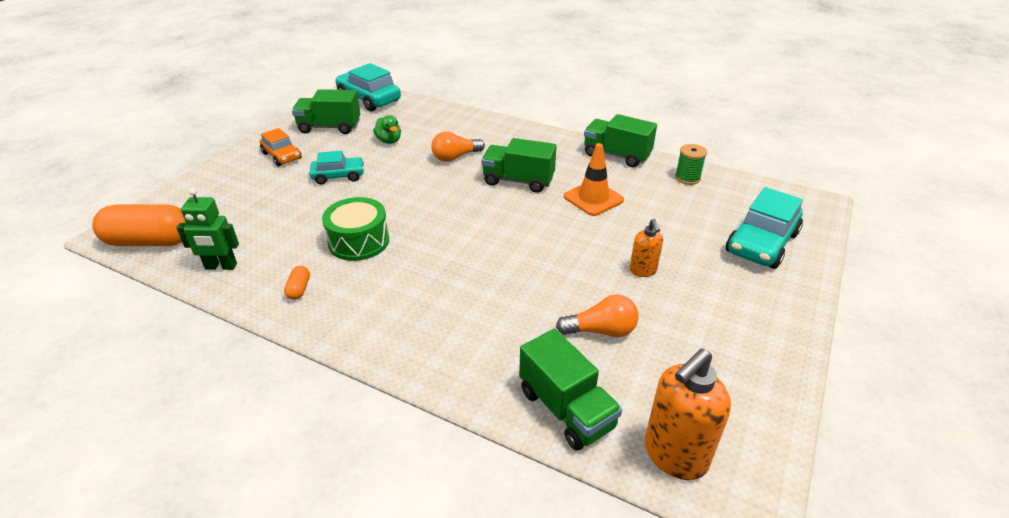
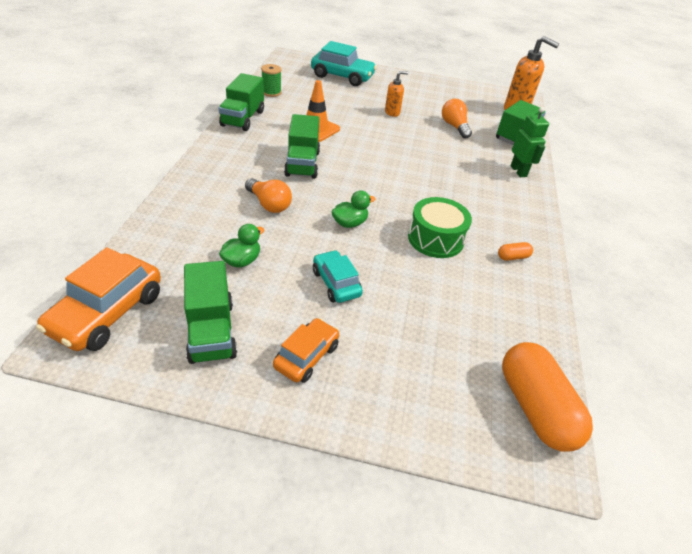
camera: 110 degrees left, 5 degrees up
(221, 266) = (525, 321): green robot -> green robot (518, 171)
(369, 99) = (107, 313): turquoise car -> orange car
(409, 194) = (349, 223): none -> green duck

